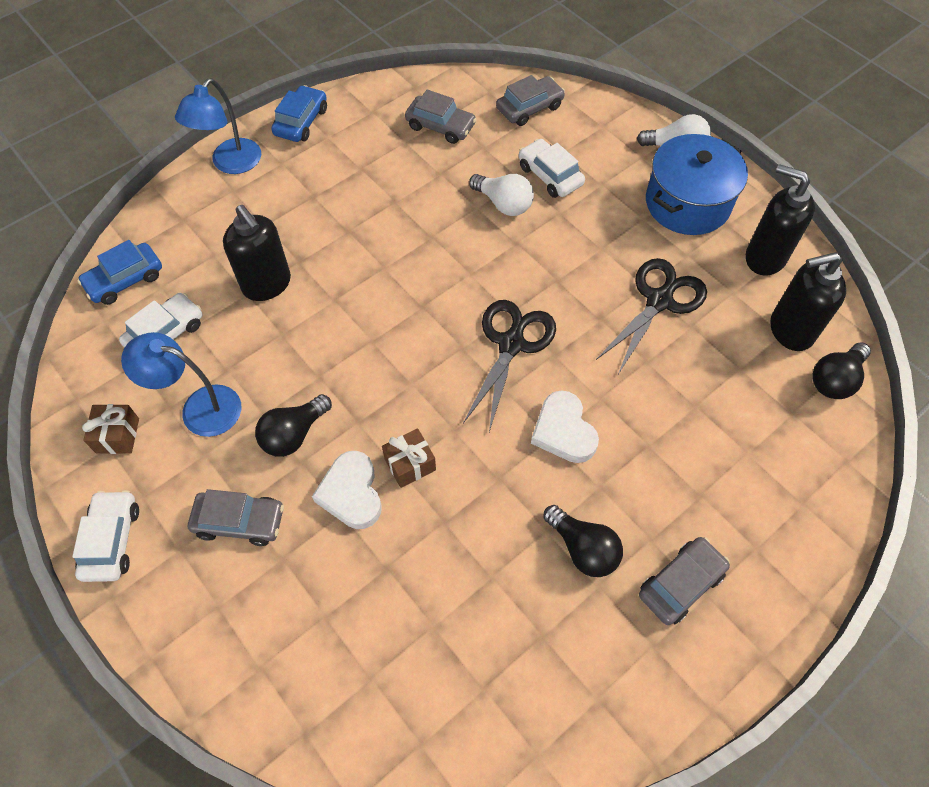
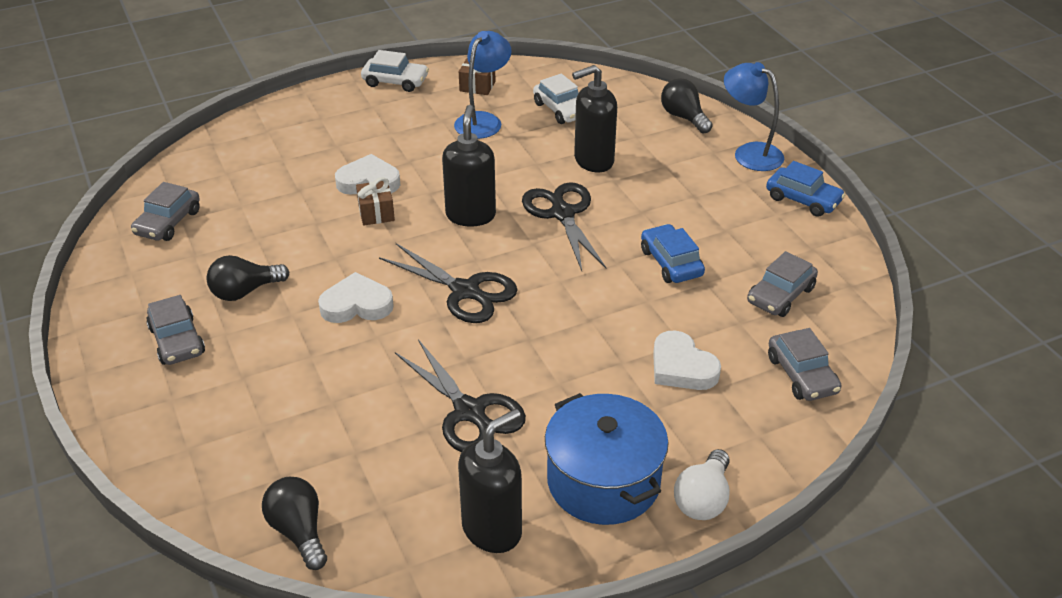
camera: 105 degrees right, 20 degrees down
(125, 280) = (624, 94): blue car -> blue car (671, 263)
(240, 521) = (377, 131): grey car -> grey car (168, 222)
(294, 434) = (436, 160): black light bulb -> black light bulb (684, 117)
(367, 292) = (562, 214): none -> black scissors
(503, 204) = (648, 321): white light bulb -> none
(550, 175) = (681, 367): white car -> white heart
(790, 330) = (380, 515): black soap dispenser -> black soap dispenser (470, 215)

